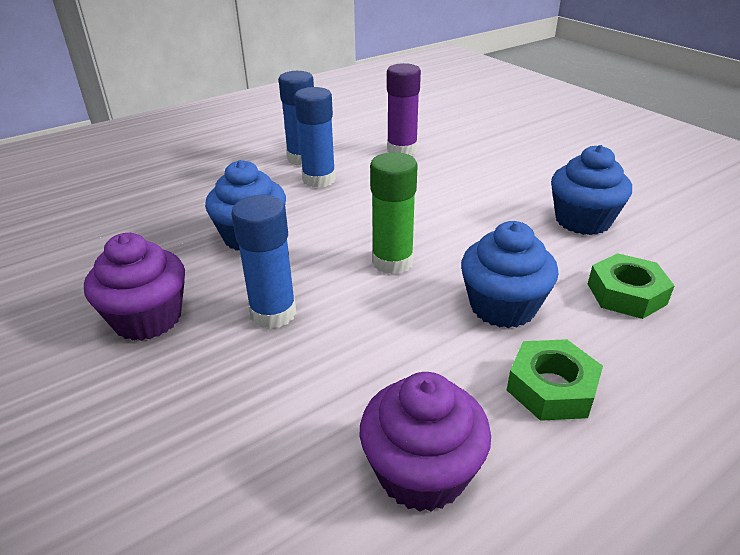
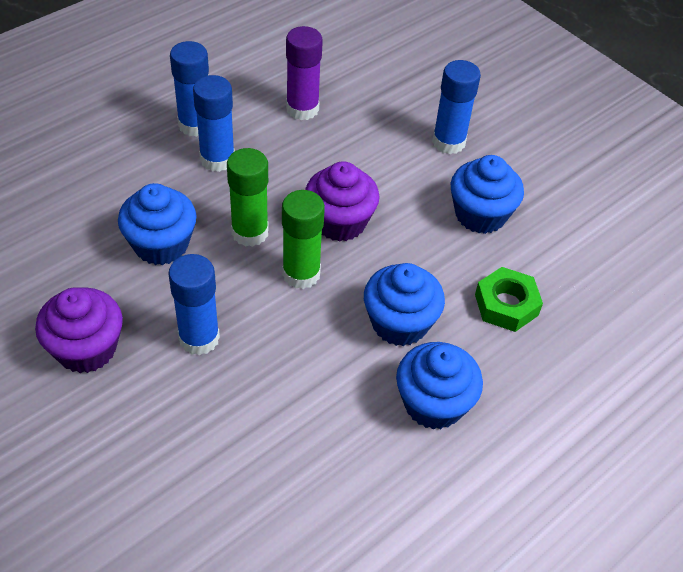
camera: 10 degrees left, 15 degrees up
(342, 229) = (250, 232): none -> green glue stick
(422, 472) = (334, 480): purple cupcake -> purple cupcake (340, 222)
(542, 171) = (448, 142): none -> blue glue stick
(551, 388) = (433, 403): green nut -> blue cupcake

